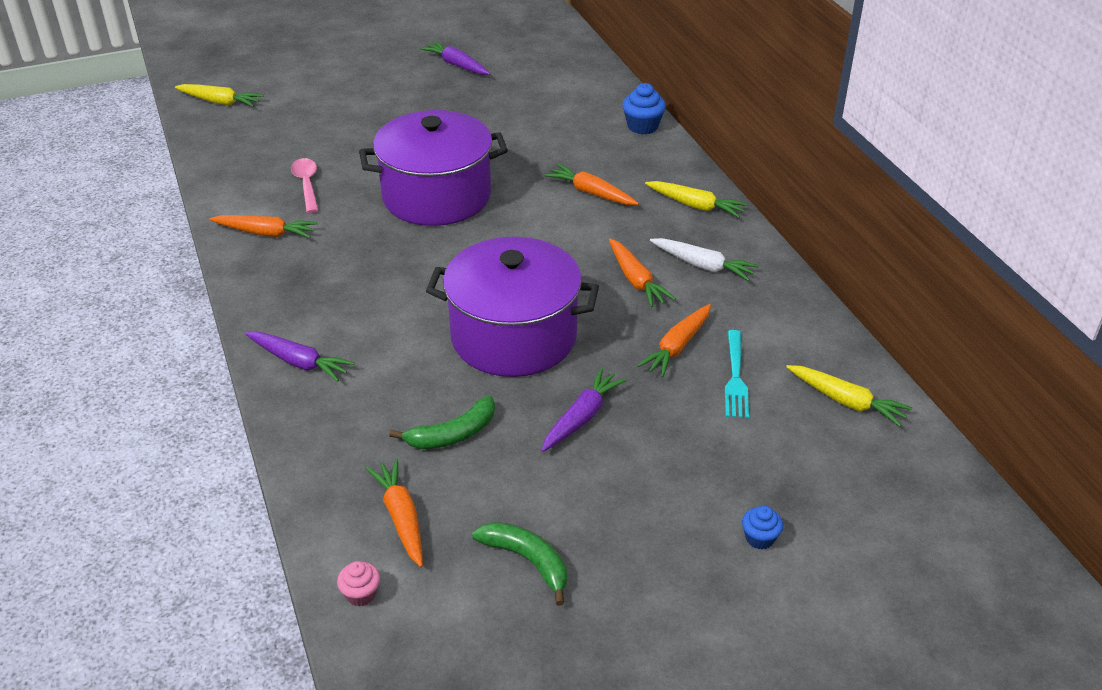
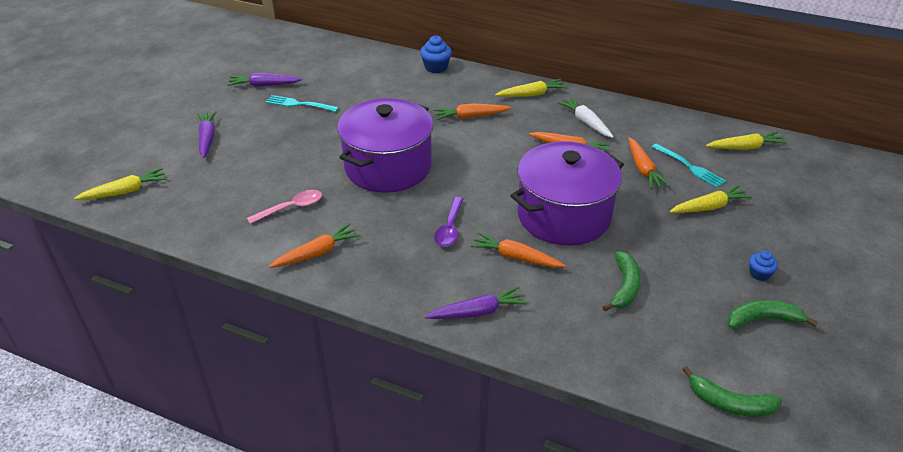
camera: 45 degrees left, 0 degrees up
(306, 185) = (291, 208): pink spoon -> pink spoon turned 120 degrees clockwise
(361, 594) = (730, 403): pink cupcake -> green banana
(396, 281) = (450, 228): none -> purple spoon
(401, 518) = (677, 349): orange carrot -> orange carrot (516, 257)
(457, 97) = (299, 104): none -> turquoise fork
(582, 417) = (664, 232): purple carrot -> purple carrot (207, 138)
(678, 428) = (709, 207): none -> yellow carrot
(702, 265) = (586, 122): white carrot -> white carrot turned 105 degrees counterclockwise
(759, 538) = (819, 231): blue cupcake -> blue cupcake (759, 274)

